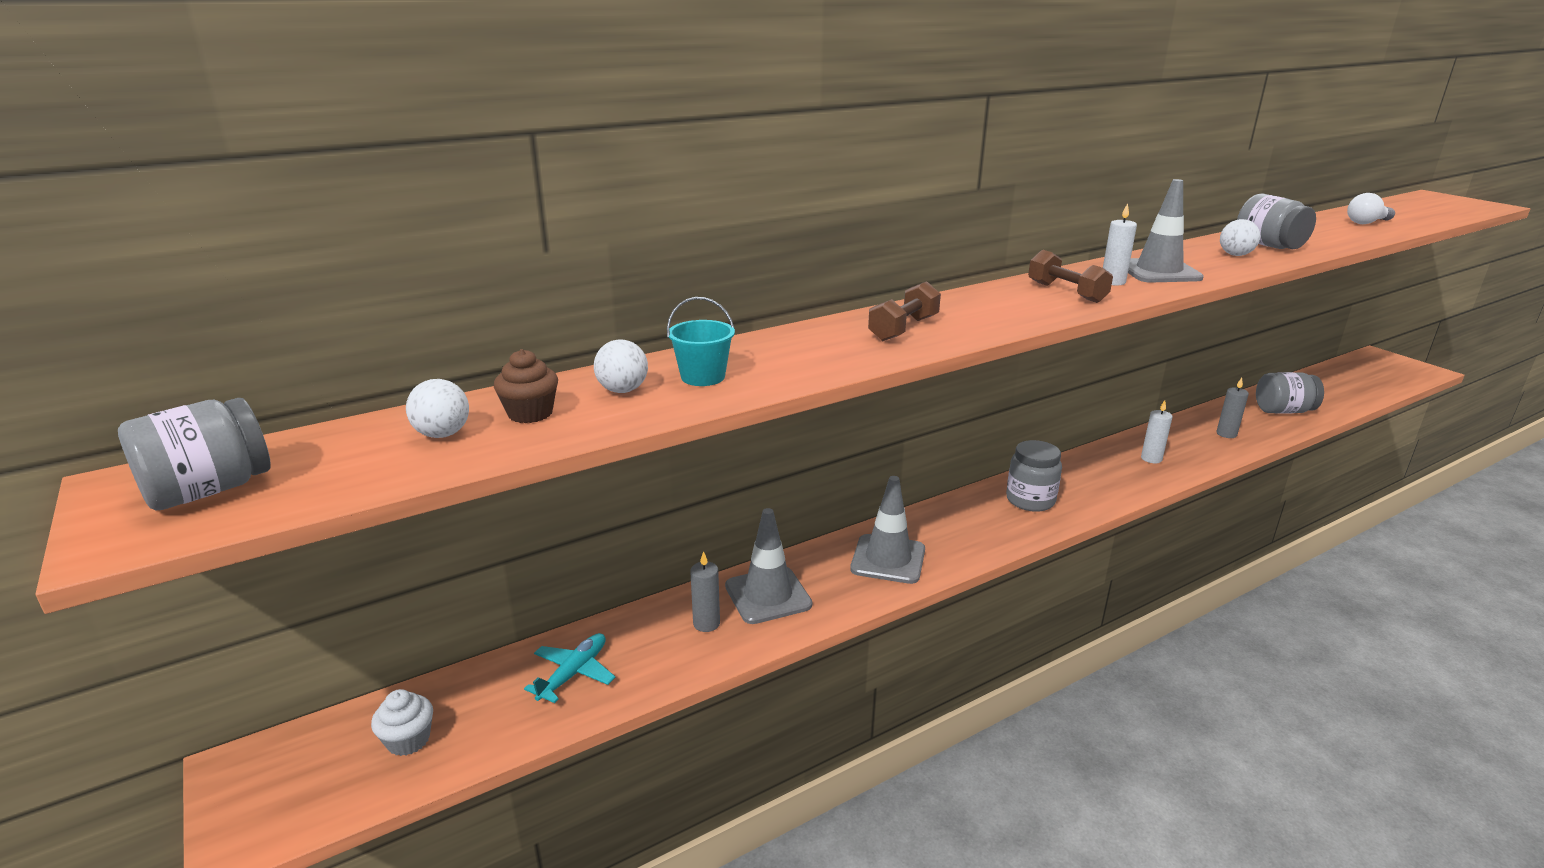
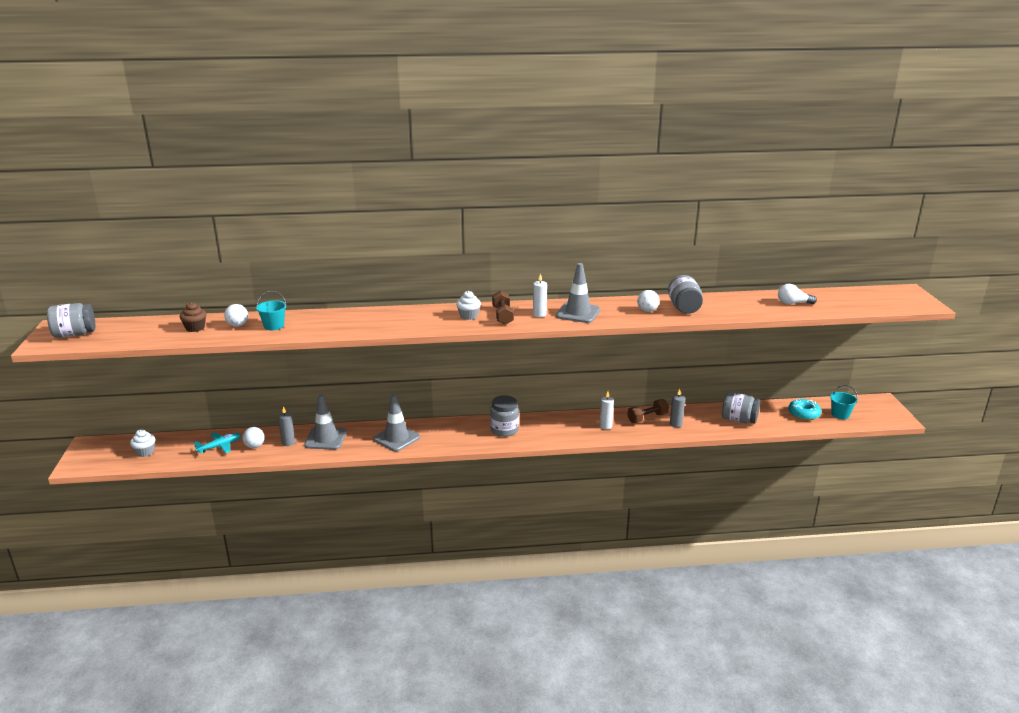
camera: 25 degrees right, 0 degrees up
(442, 434) = (158, 330): white ball -> white ball (255, 446)
(903, 329) = (389, 320): brown dumbbell -> brown dumbbell (647, 418)
(1017, 301) = (468, 316): none -> white cupcake
(1334, 388) = (803, 414): none -> turquoise donut
(1368, 379) = (840, 414): none -> turquoise bucket

